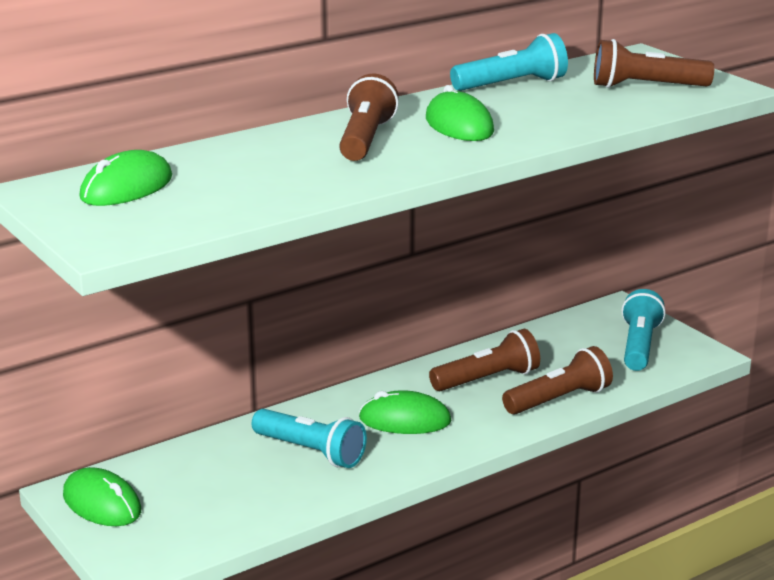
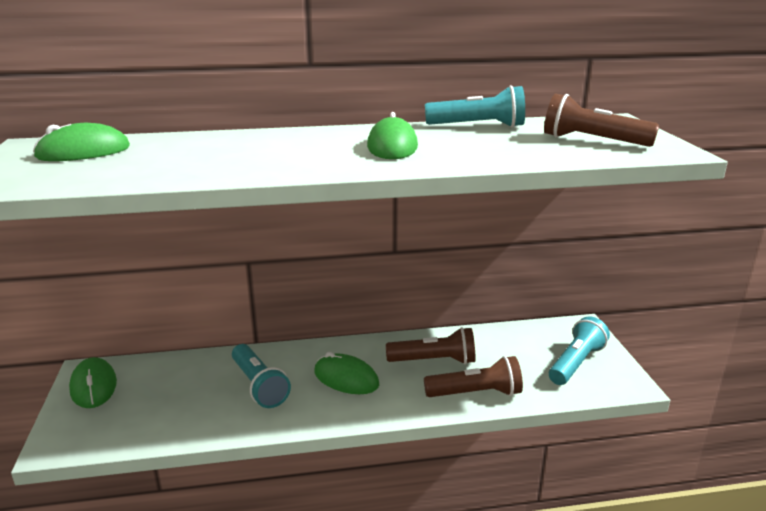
camera: 25 degrees right, 0 degrees up
(366, 139) = (304, 146): brown flashlight -> none

